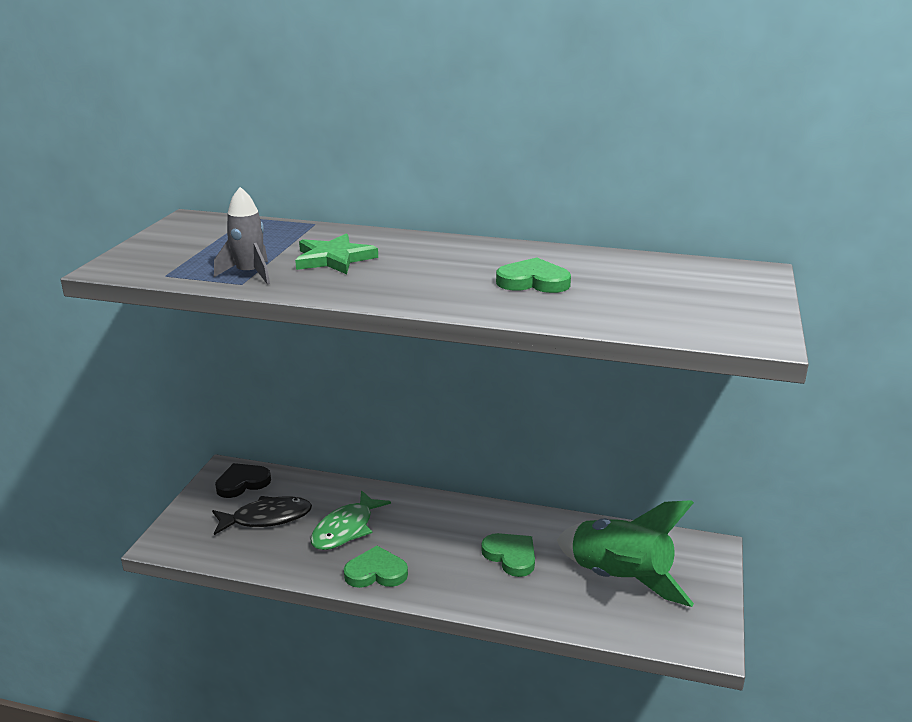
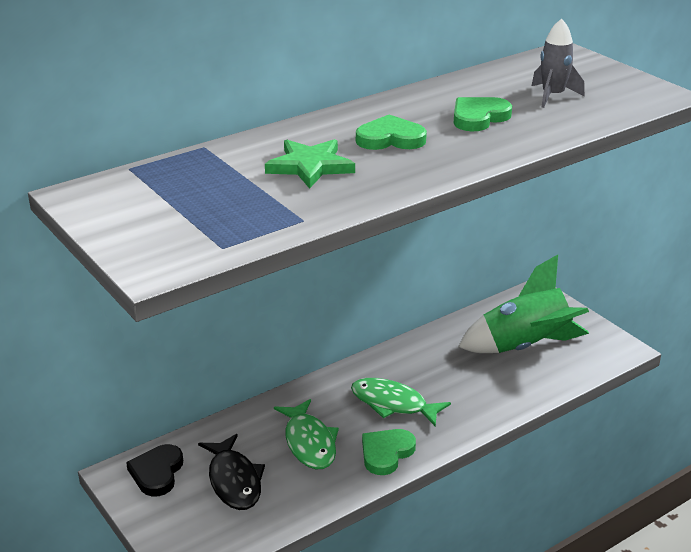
camera: 50 degrees left, 5 degrees up
(249, 274) = (286, 210): grey rocket -> grey rocket (553, 96)
(267, 518) = (234, 481): black fish -> black fish turned 135 degrees clockwise
(441, 545) = (393, 404): none -> green fish
(511, 556) = (445, 378): green heart -> green heart (390, 139)

